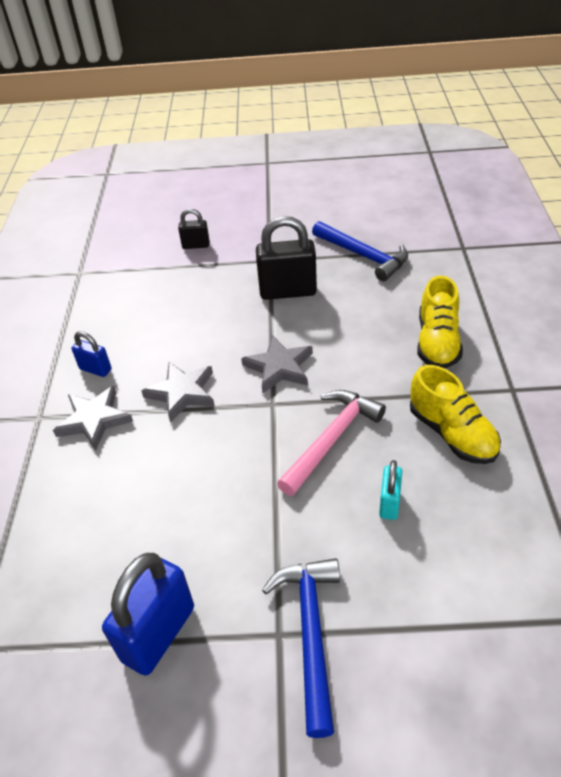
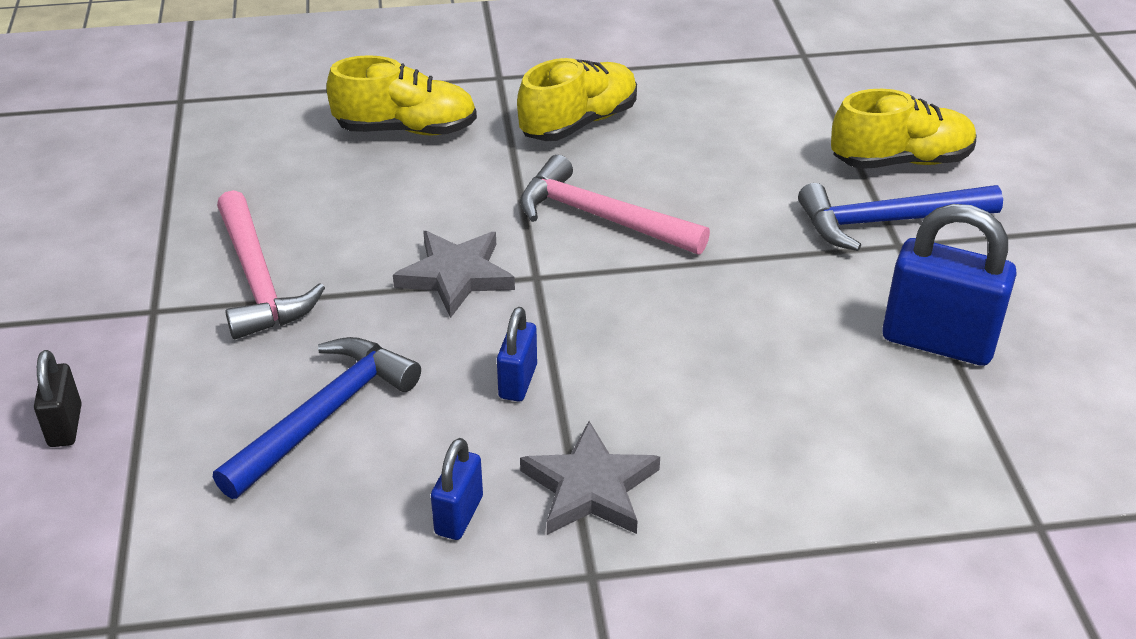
camera: 100 degrees left, 5 degrees down
(182, 393) = (518, 381): grey star -> blue padlock
(288, 291) = (258, 280): black padlock -> pink hammer
(363, 255) = (172, 198): blue hammer -> blue hammer (323, 416)
(389, 503) = (697, 169): turquoise padlock -> none
(403, 669) = (900, 161): none -> yellow shoe

